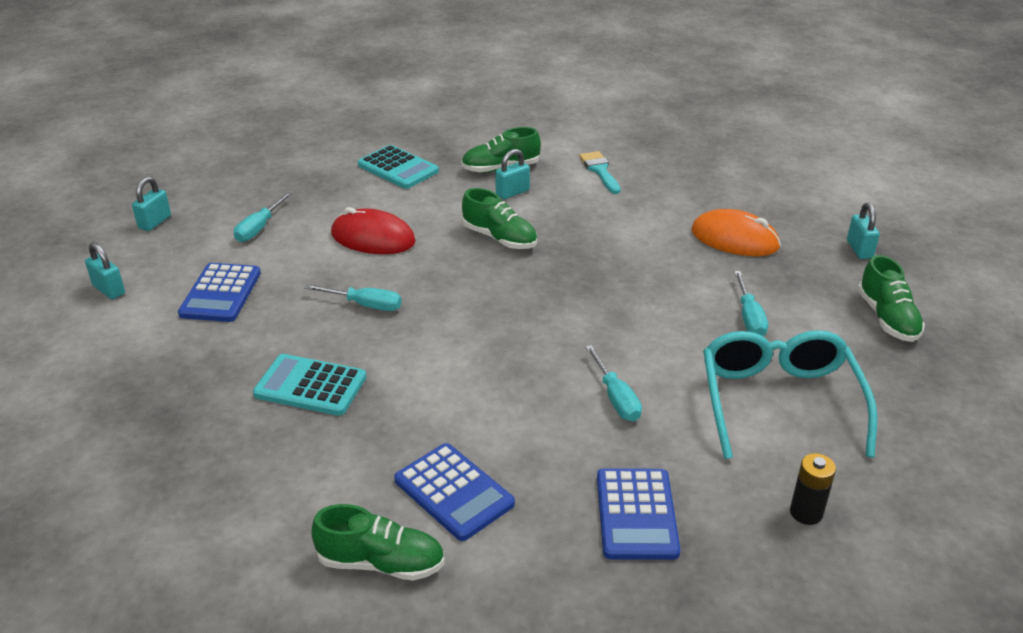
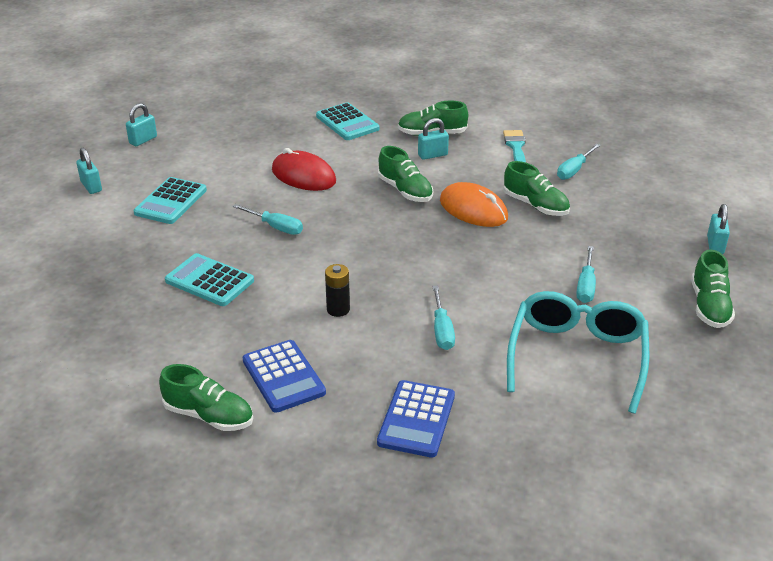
camera: 15 degrees right, 0 degrees up
(221, 293) = (171, 202): blue calculator -> turquoise calculator
(259, 228) = (219, 156): turquoise screwdriver -> turquoise screwdriver (574, 170)
(652, 234) = (535, 205): none -> green shoe
(734, 239) = (606, 220): orange mouse -> orange mouse (473, 209)
(806, 513) = (555, 444): black battery -> black battery (338, 309)

